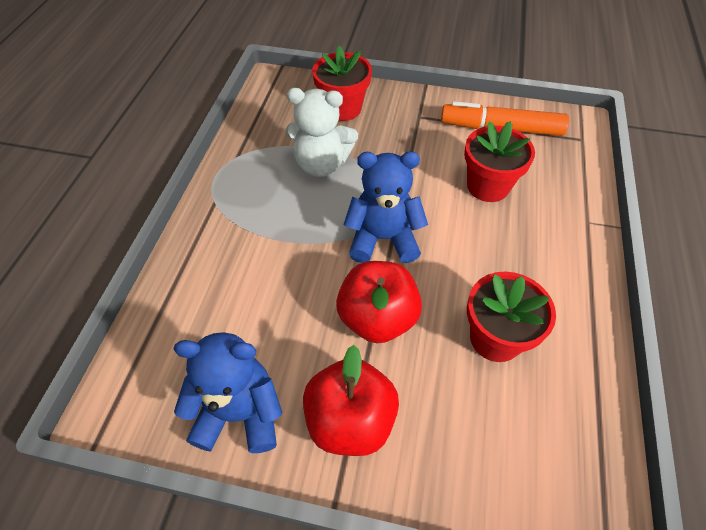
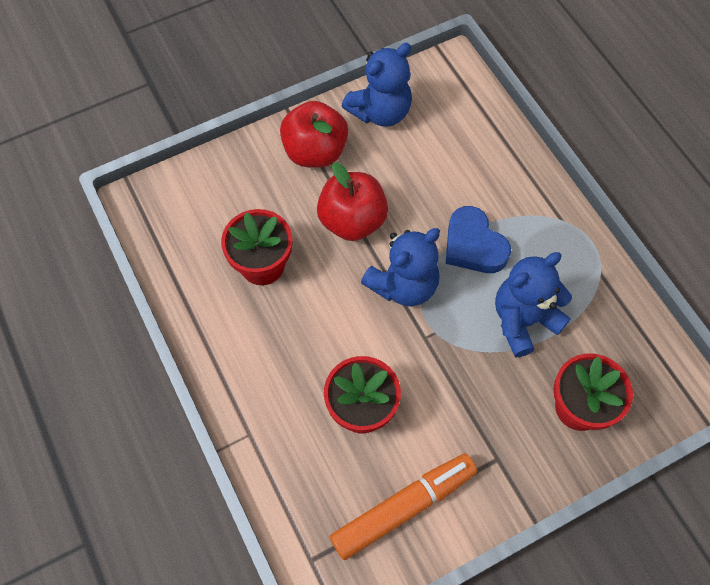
camera: 140 degrees right, 10 degrees up
(299, 229) = (473, 245): none -> blue heart
(321, 164) = (523, 320): white teddy bear -> blue teddy bear

